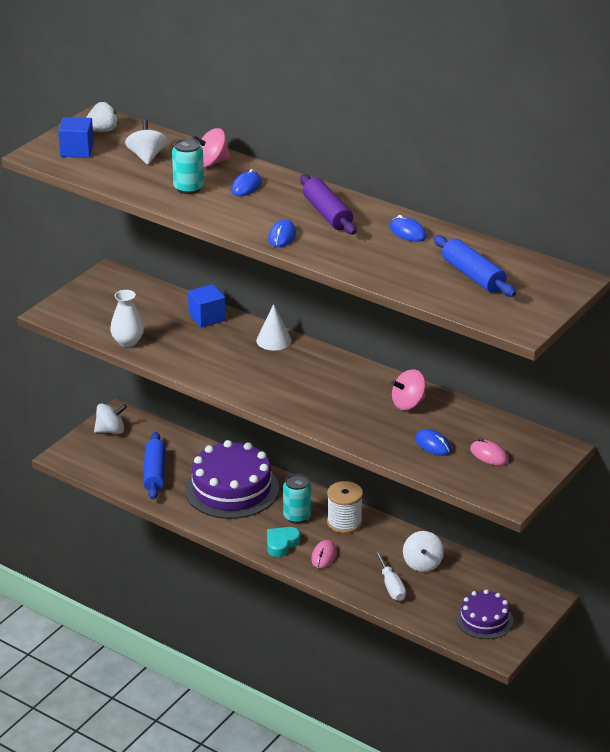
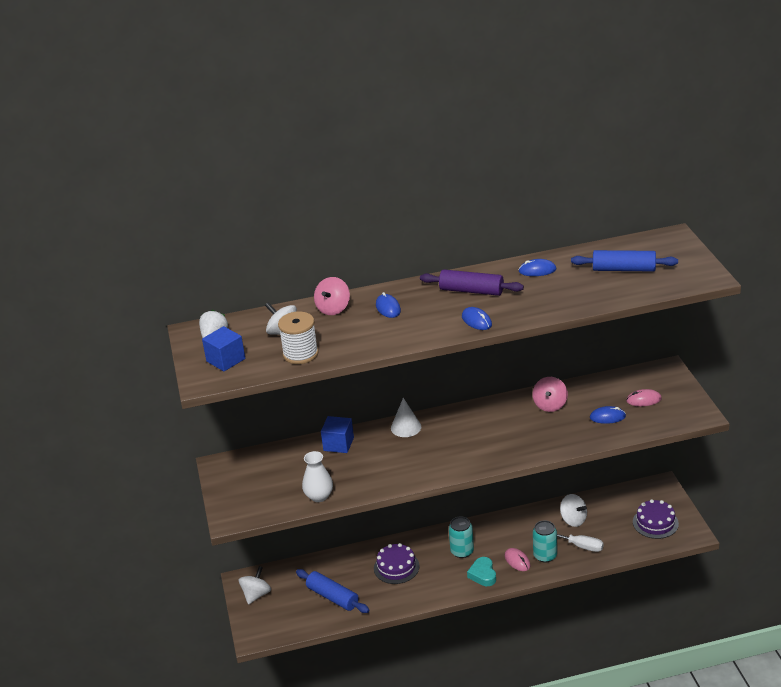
camera: 45 degrees left, 0 degrees up
(188, 188) = (355, 333): turquoise can -> turquoise can (545, 555)
(231, 489) = (396, 567): purple cake -> purple cake, size x0.56
(344, 522) = (493, 532): white spool -> white spool (300, 354)

